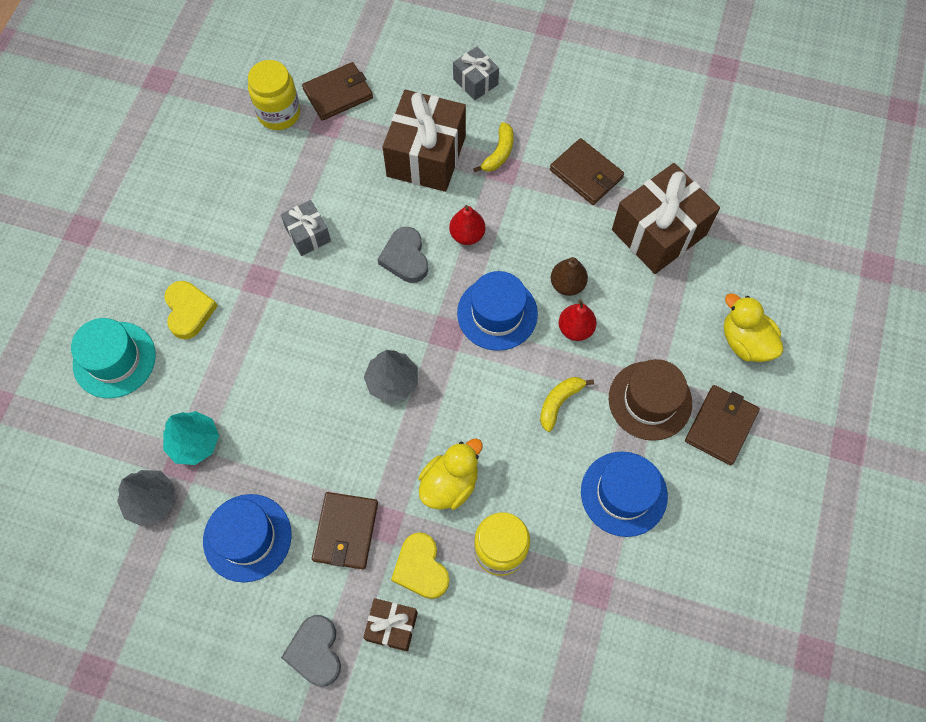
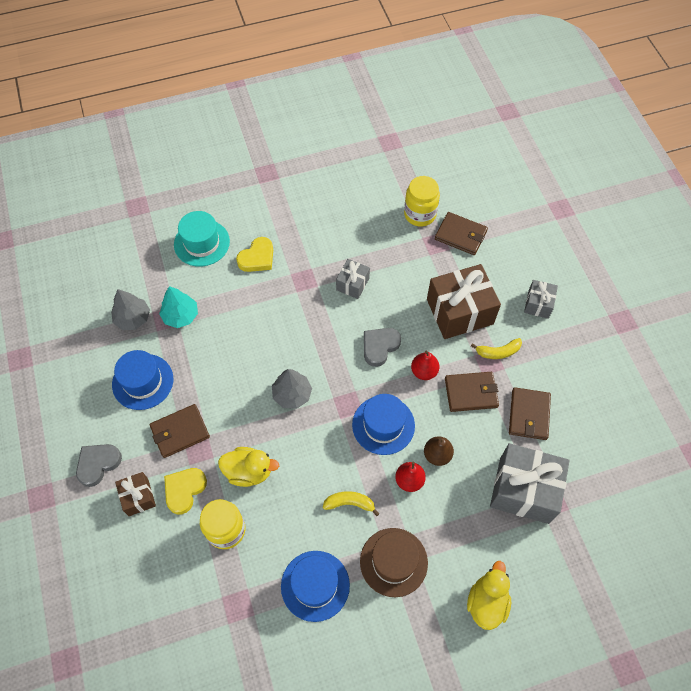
camera: 55 degrees right, 5 degrees down
(659, 232) = (524, 490): brown gift -> grey gift
(720, 426) = (410, 623): brown wallet -> brown wallet (471, 393)

